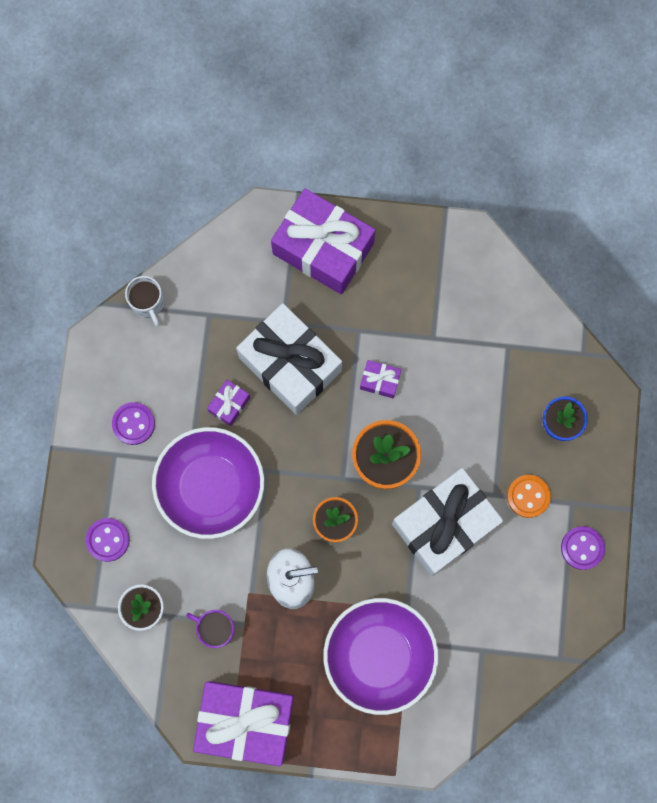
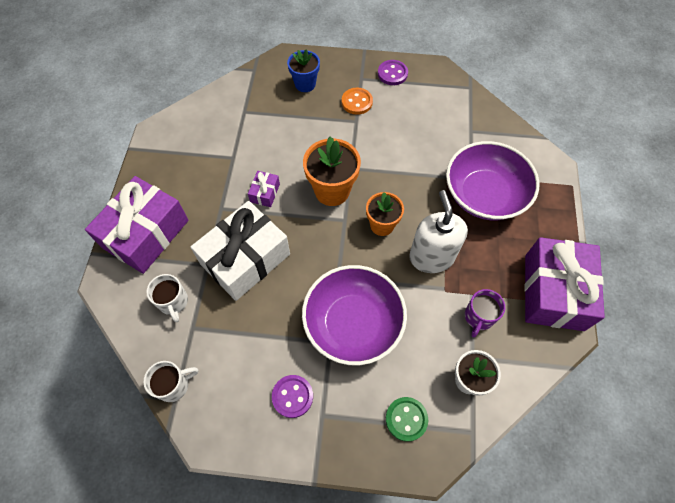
camera: 90 degrees left, 15 degrees down
(108, 540) = (406, 419): purple button -> green button
(229, 404) = (278, 308): purple gift -> none
(238, 291) = (173, 302): none -> white mug
(444, 524) = (379, 152): white gift -> none

